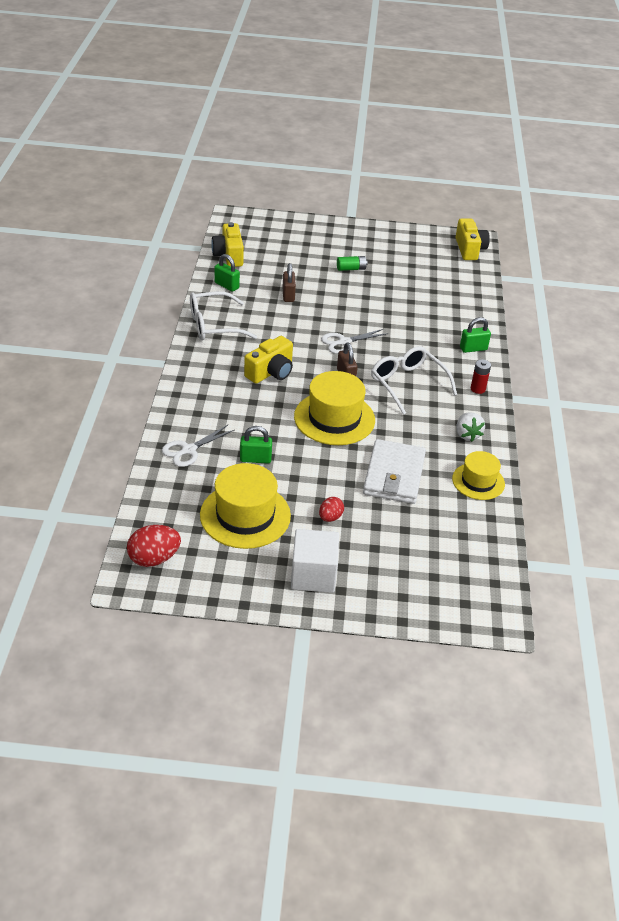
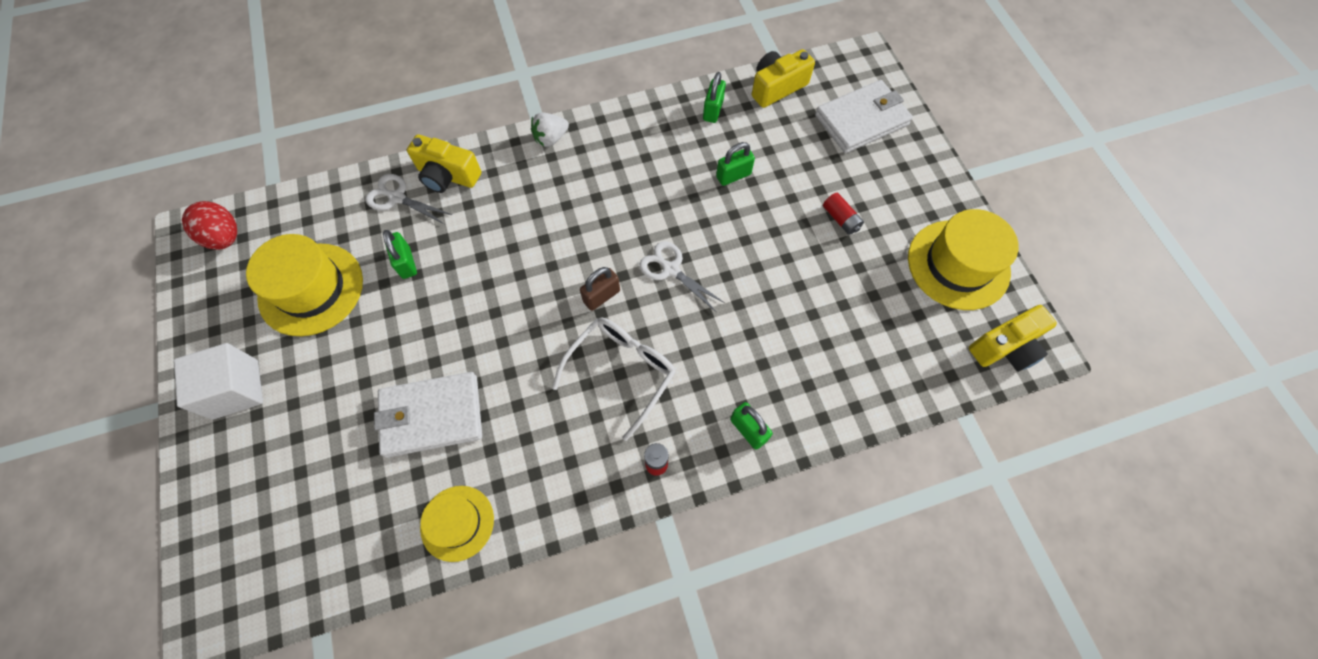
camera: 70 degrees right, 25 degrees up
(213, 325) = (627, 130): white glasses -> none
(271, 372) = (568, 217): yellow camera -> yellow camera (447, 176)
(282, 235) = (861, 120): none -> white wallet
(288, 295) = (733, 175): brown padlock -> green padlock
(330, 517) = (333, 372): red egg -> none
(334, 418) = (512, 313): yellow hat -> yellow hat (958, 264)
(351, 269) = (840, 219): green battery -> red battery
(467, 435) = (548, 480): white strawberry -> white strawberry (551, 138)

